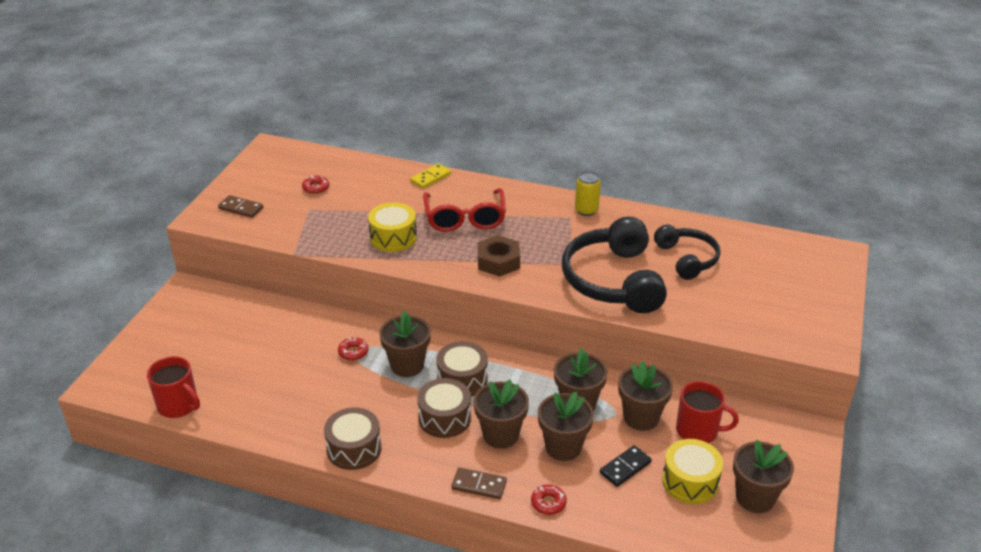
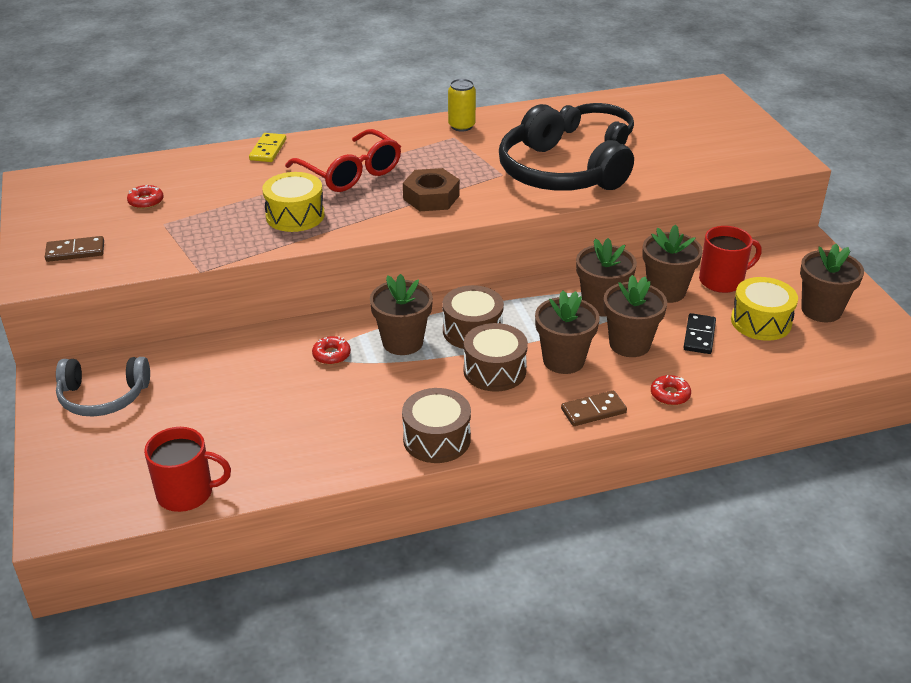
camera: 35 degrees left, 0 degrees up
(198, 316) = (103, 397): none -> grey headphones

